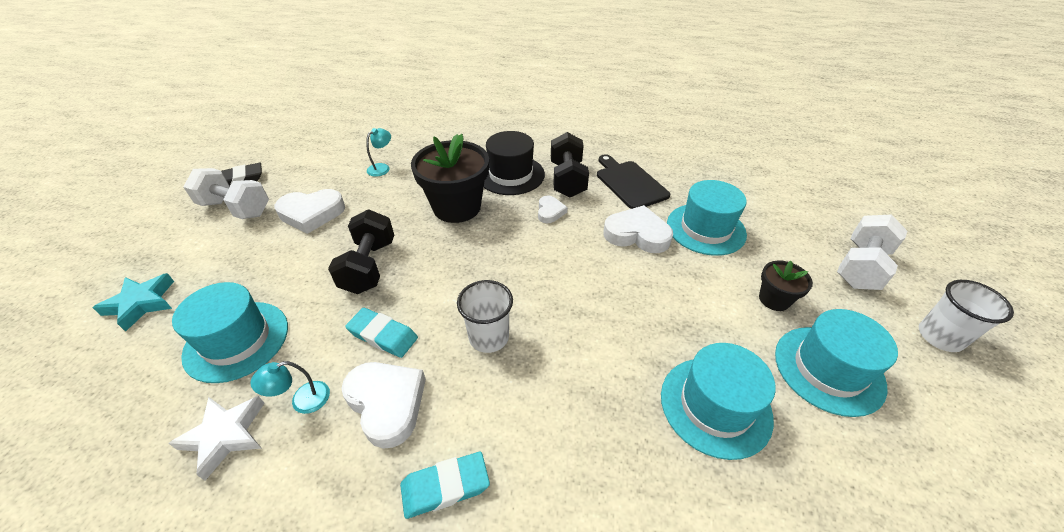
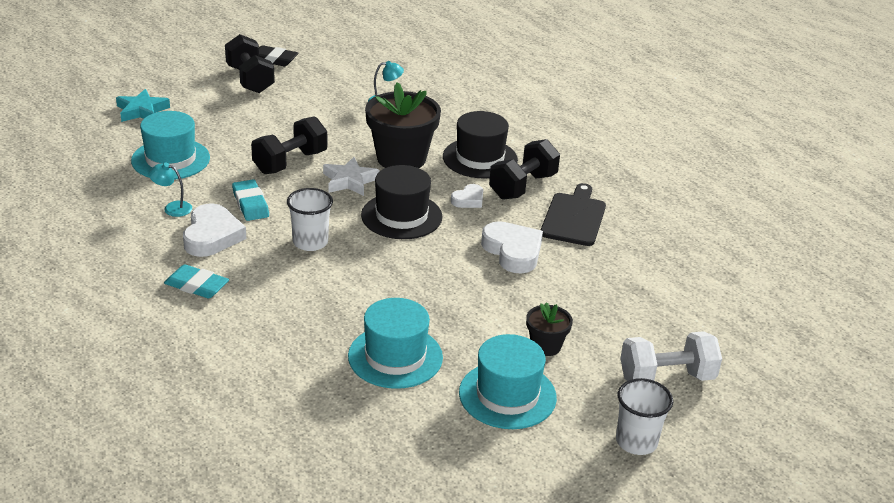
camera: 40 degrees right, 10 degrees down
(225, 436) = (121, 200): white star -> white star (349, 181)
(236, 208) = (250, 80): white dumbbell -> black dumbbell
(312, 214) = (294, 109): white heart -> none
(525, 257) = (401, 216): none -> black hat
(705, 229) = (579, 281): turquoise hat -> none

